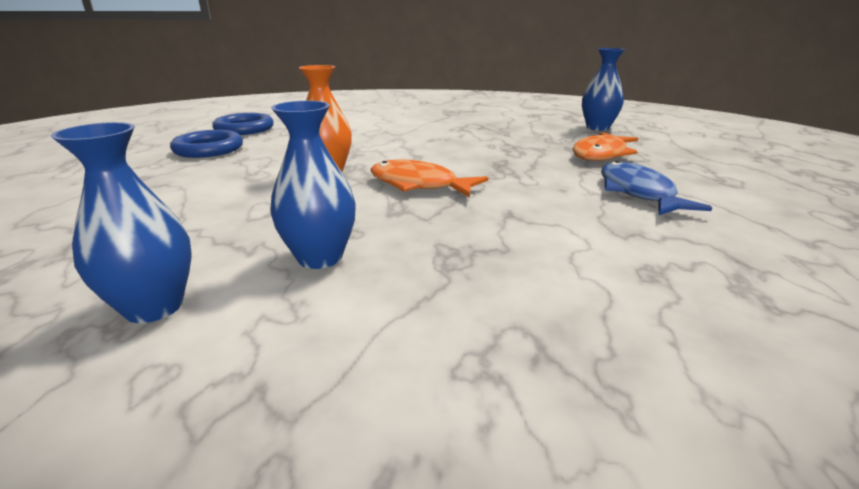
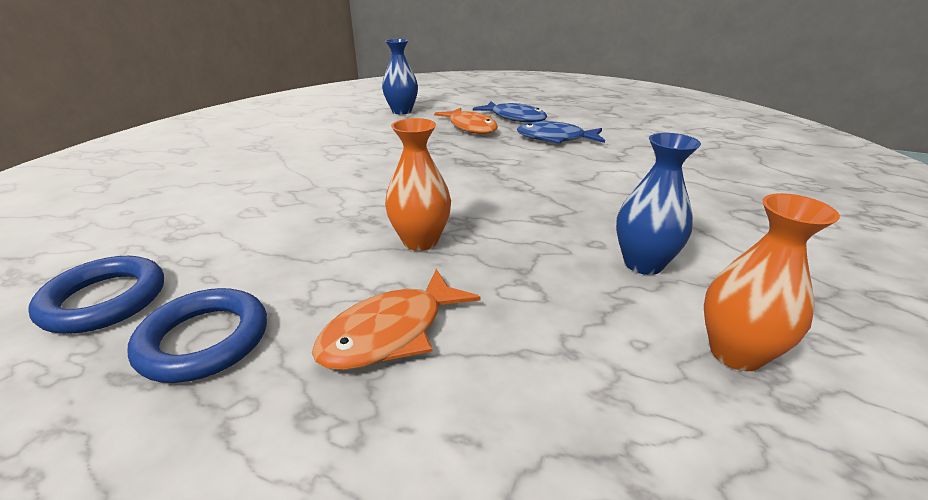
camera: 70 degrees left, 5 degrees up
(154, 307) = (736, 353): blue vase -> orange vase
(419, 185) = (496, 201): orange fish -> orange fish (391, 332)
(676, 167) = (515, 118): none -> blue fish

